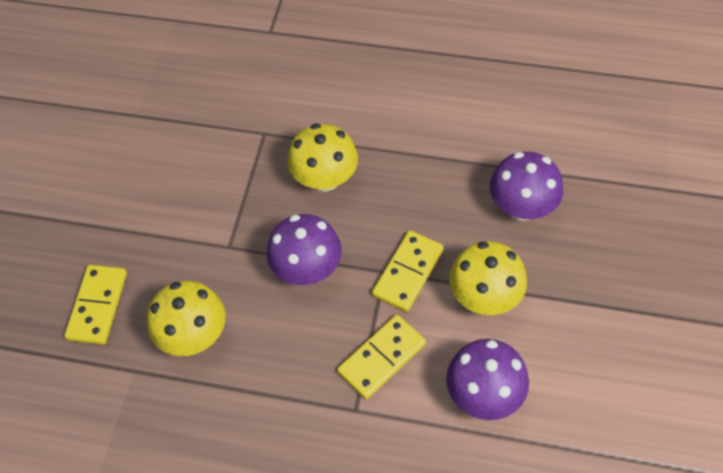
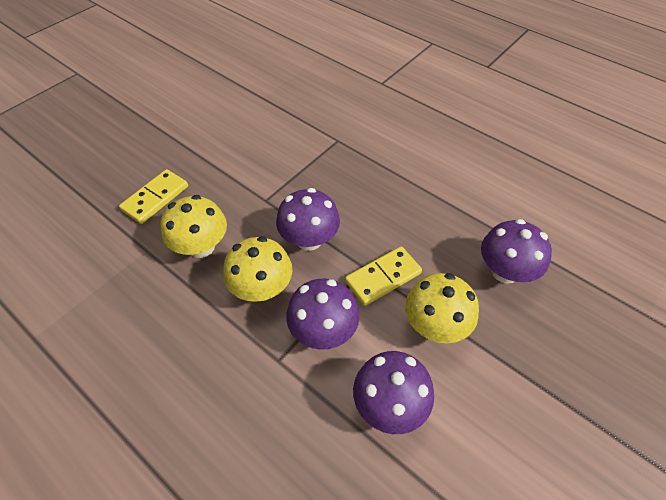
camera: 25 degrees right, 5 degrees down
(325, 179) = (361, 186): yellow mushroom -> yellow mushroom (262, 288)
(381, 358) = (323, 331): yellow domino -> purple mushroom

